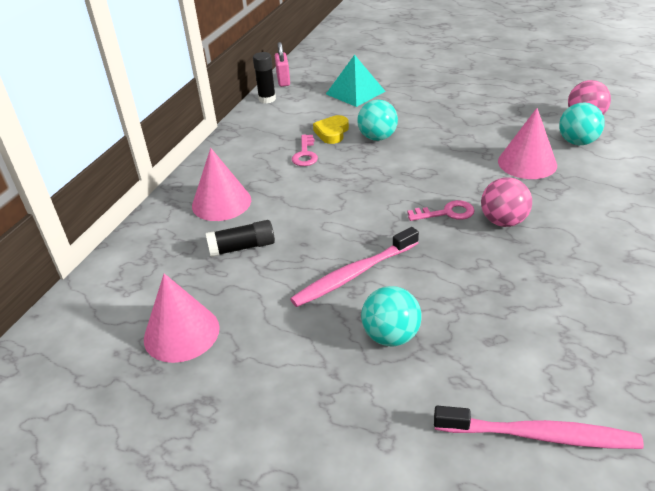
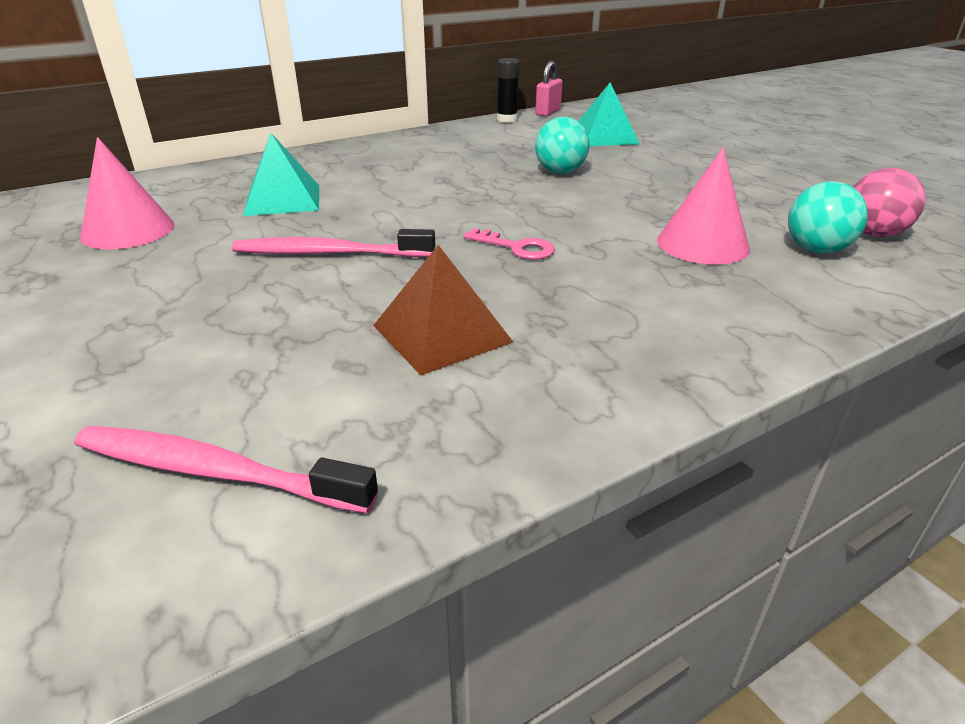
camera: 35 degrees right, 5 degrees down
(221, 202) = (328, 168): pink cone -> none
(242, 247) = (282, 200): black glue stick -> turquoise pyramid
(305, 154) = (464, 162): pink key -> none
(332, 132) = (521, 156): yellow heart -> none
(390, 336) = (262, 310): turquoise ball -> none
(503, 221) = (568, 278): pink ball -> none
(503, 293) = (442, 333): none -> brown pyramid
(539, 435) = (215, 472): pink toothbrush -> pink toothbrush turned 150 degrees clockwise

